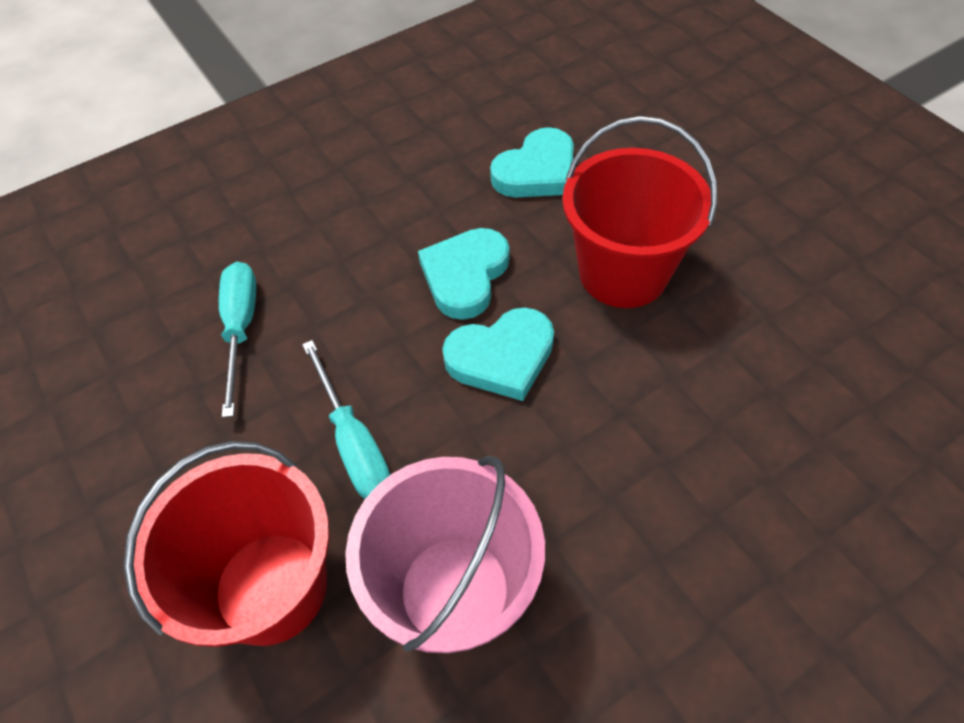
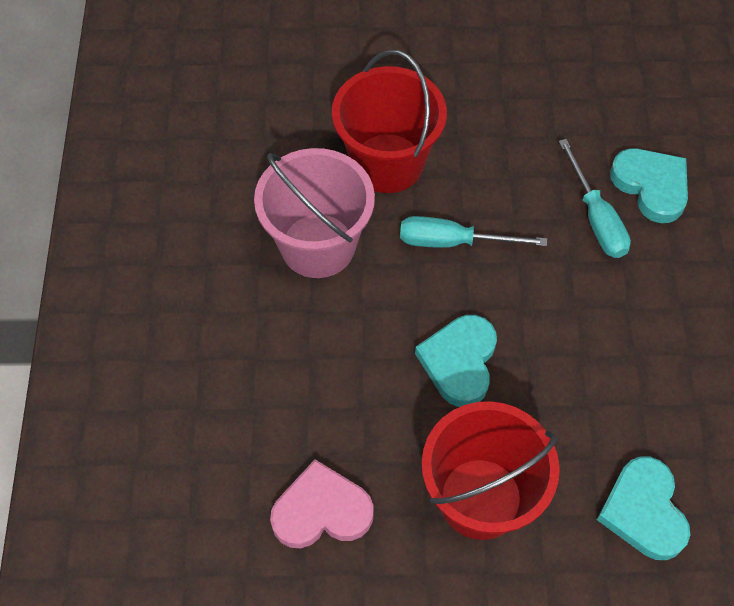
camera: 120 degrees right, 5 degrees up
(241, 328) = (596, 218): turquoise screwdriver -> turquoise screwdriver turned 45 degrees clockwise
(465, 276) = (553, 382): turquoise heart -> turquoise heart (651, 186)
(751, 383) = (321, 511): none -> pink heart

